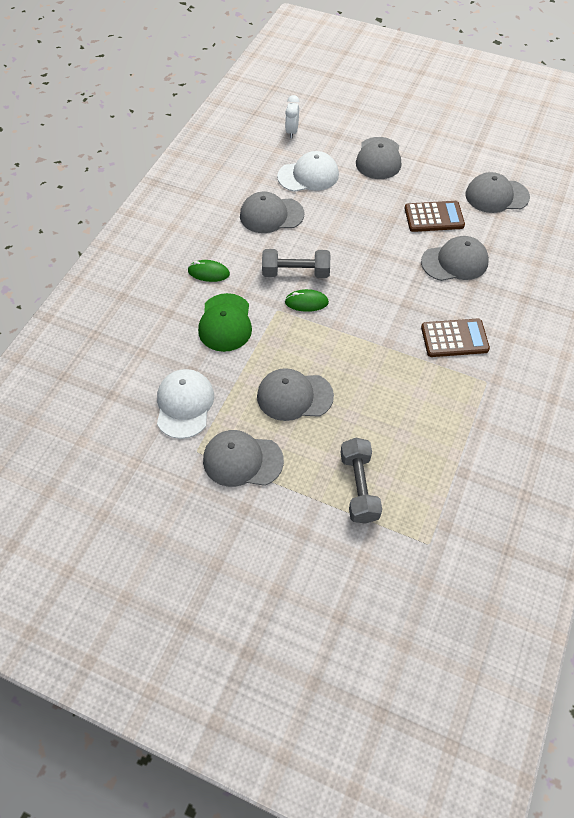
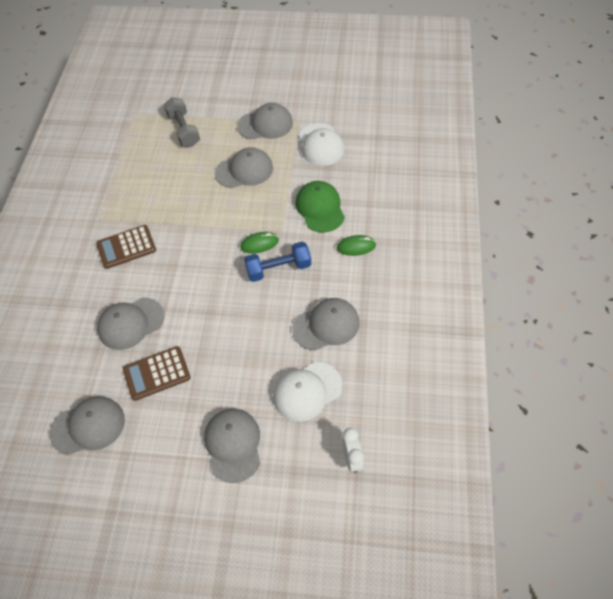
camera: 165 degrees right, 0 degrees up
(296, 273) = (278, 269): grey dumbbell -> blue dumbbell

